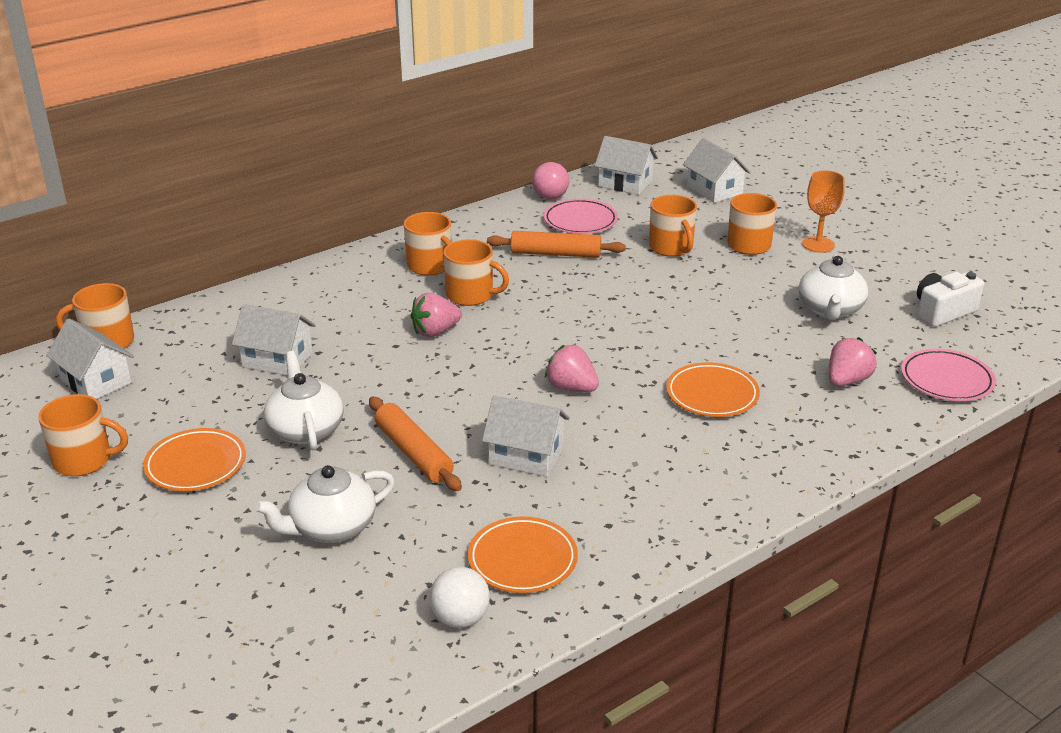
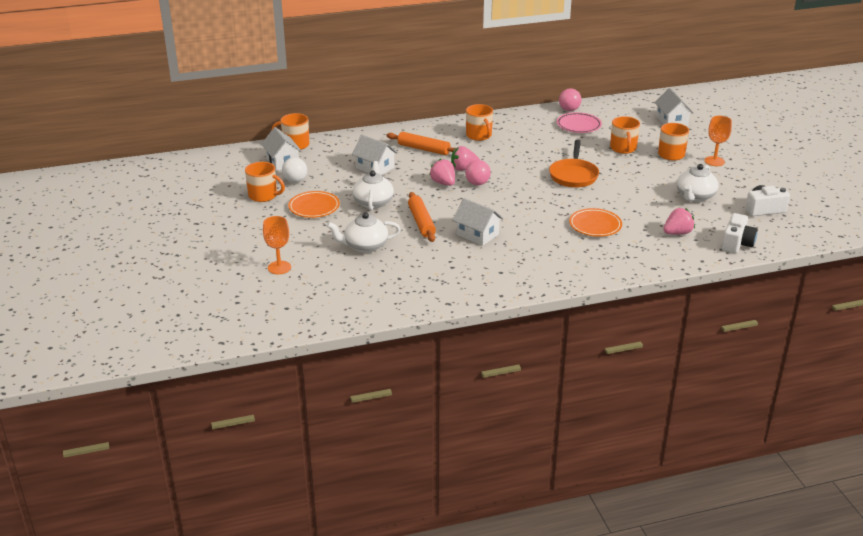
camera: 20 degrees right, 0 degrees up
(178, 618) = (279, 267): none -> orange goblet
(460, 618) = (406, 294): white ball -> white ball (295, 181)
(471, 295) = (493, 154): orange mug -> none
(473, 355) = (477, 183): none -> pink ball
(522, 560) = (449, 277): orange plate -> none
(555, 253) = (553, 140): orange rolling pin -> orange rolling pin (423, 149)
(571, 388) = (520, 208): pink strawberry -> pink strawberry (443, 183)
(623, 309) = (573, 175): none -> orange pan
(625, 183) = (619, 109): white house -> none
(946, 380) = (737, 243): pink plate -> white camera

